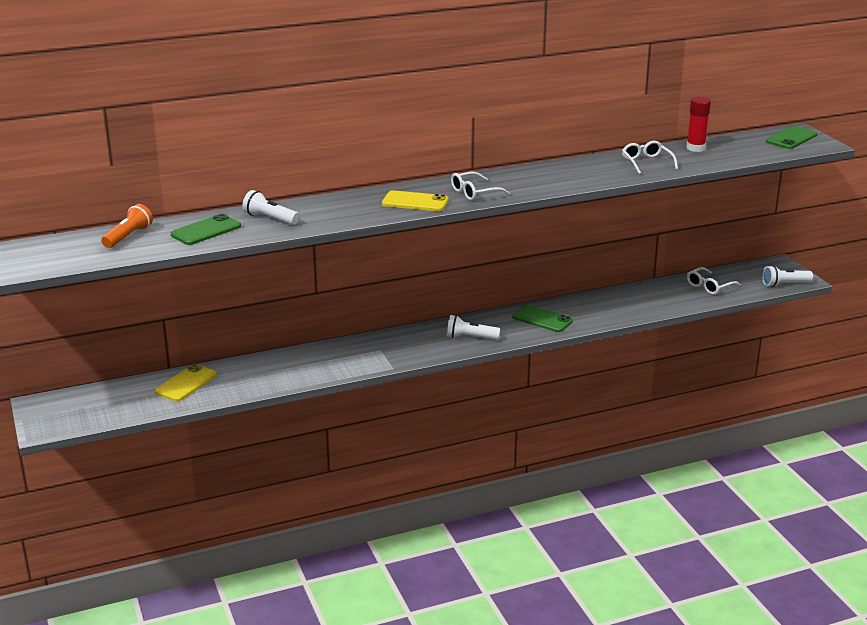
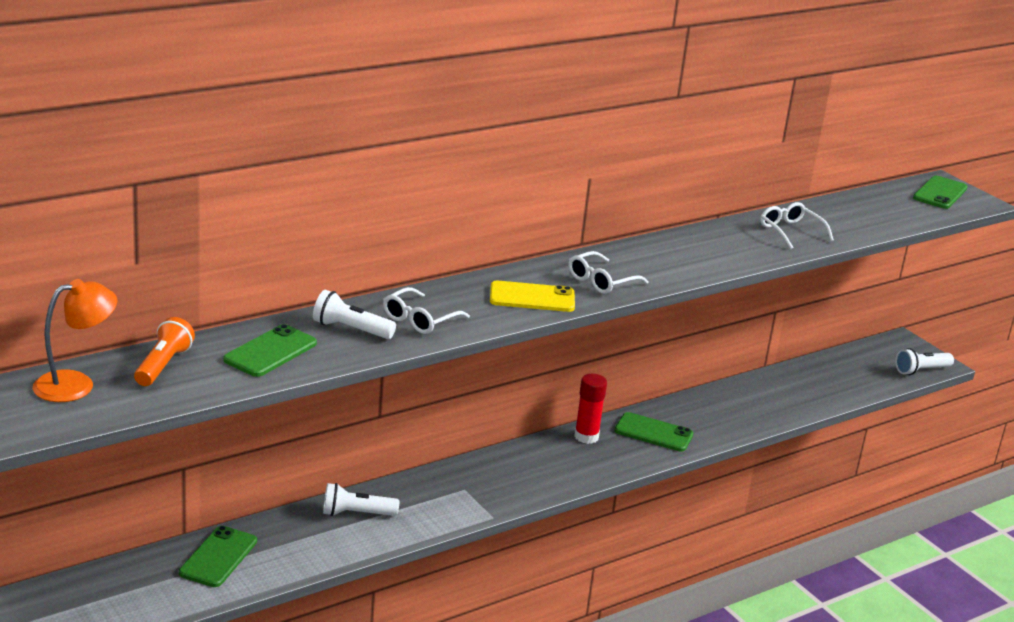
camera: 15 degrees left, 0 degrees up
(64, 246) = (76, 384): none -> orange lamp
(186, 383) = (218, 557): yellow phone -> green phone
(470, 337) = (574, 465): white flashlight -> white flashlight (356, 513)
(695, 148) = (837, 209): red glue stick -> red glue stick (586, 437)
(709, 286) = (836, 376): white glasses -> white glasses (420, 319)

